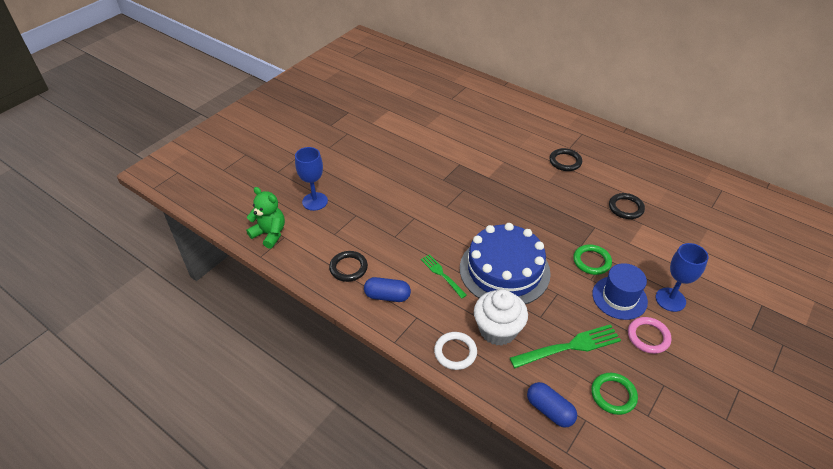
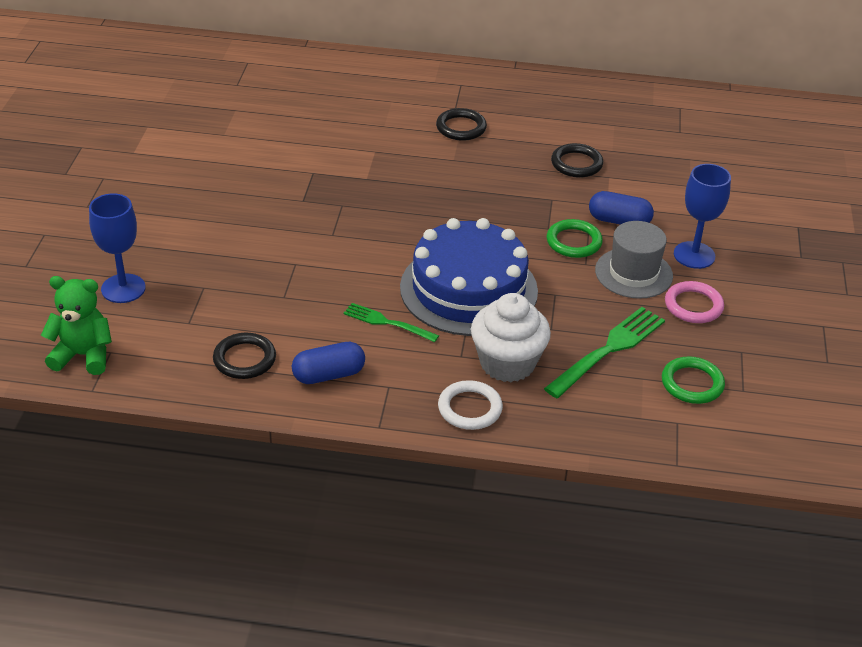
camera: 30 degrees left, 5 degrees down
(549, 410) = (629, 428): blue capsule -> blue capsule (619, 221)
(619, 297) = (633, 273): blue hat -> grey hat

